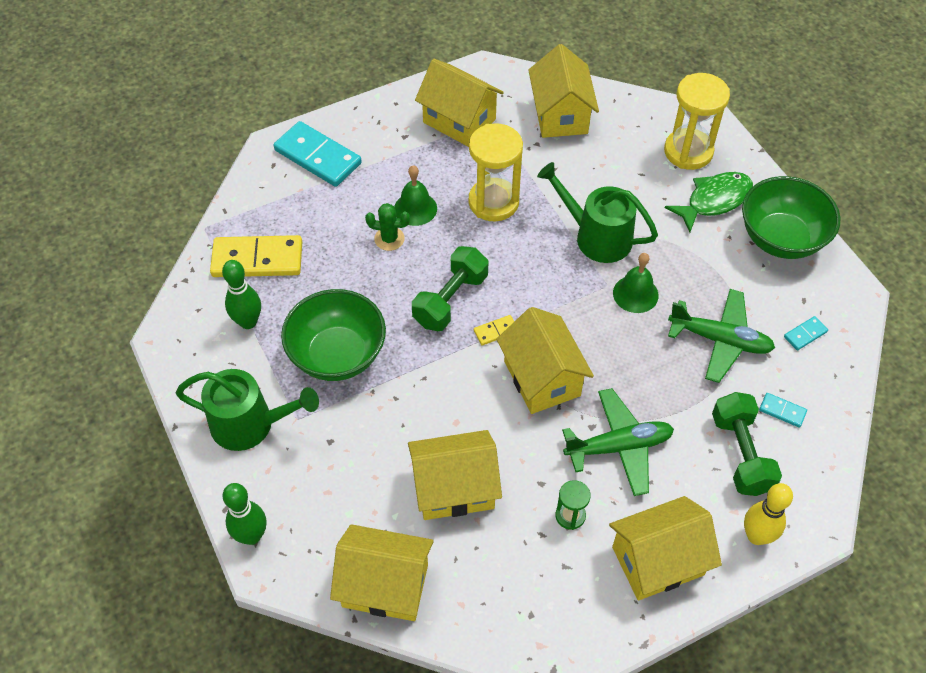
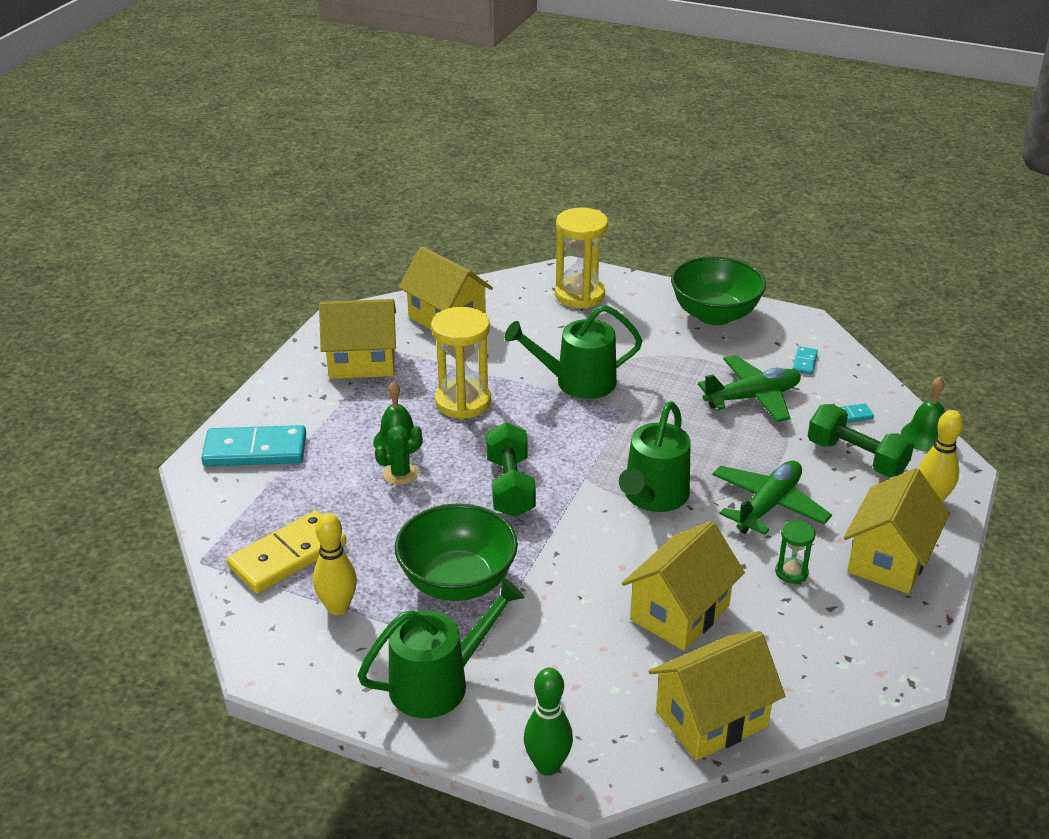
camera: 40 degrees left, 20 degrees down
(248, 322) = (338, 607): green bowling pin -> yellow bowling pin
(496, 331) = (576, 486): yellow domino -> none
(542, 378) = (653, 496): yellow house -> green watering can
(635, 294) = (654, 402): green bell -> green bell (926, 436)
(714, 201) = (638, 315): green fish -> none

